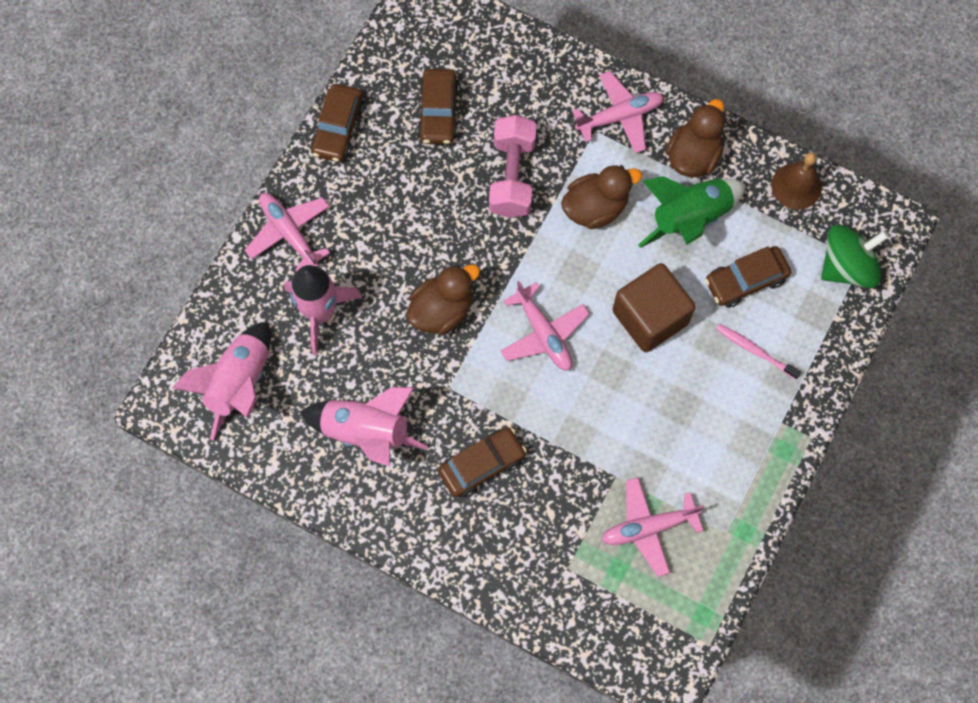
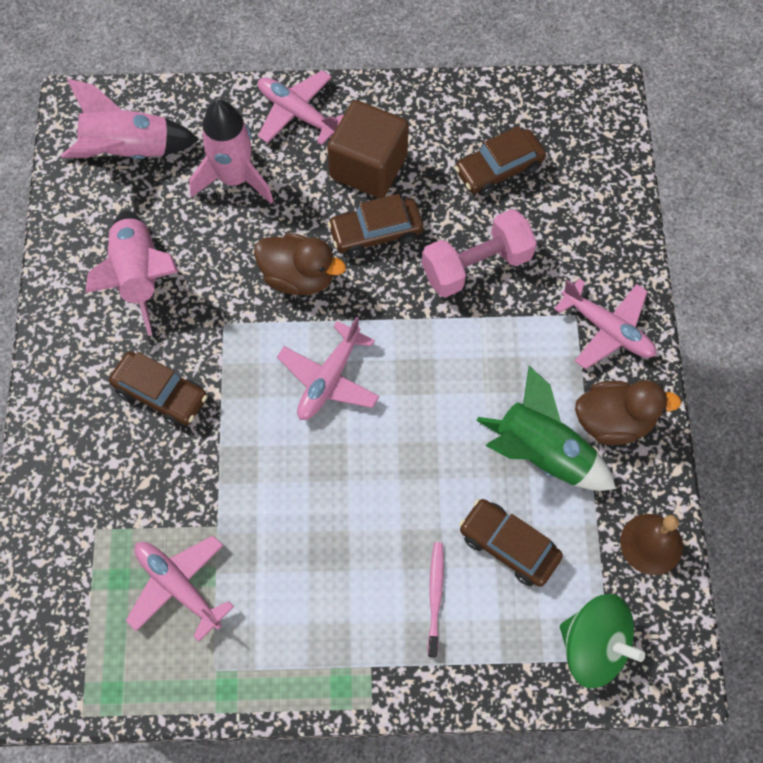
camera: 60 degrees right, 5 degrees down
(289, 233) = (297, 113): pink plane -> pink plane turned 75 degrees counterclockwise
(338, 128) = (425, 98): brown car -> brown car (376, 233)
(595, 208) = (493, 358): brown duck -> none
(650, 317) = (408, 470): brown cube -> brown cube (368, 167)

